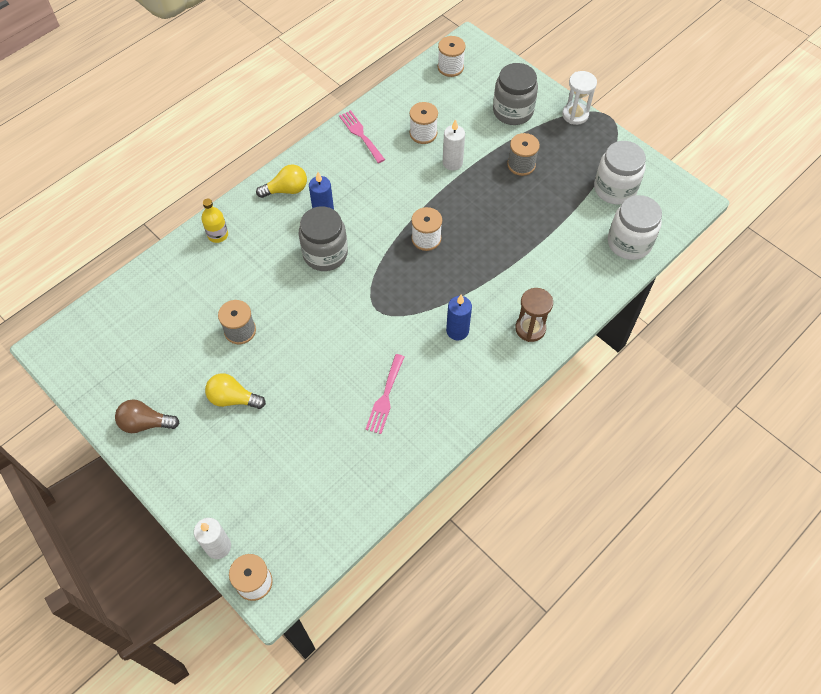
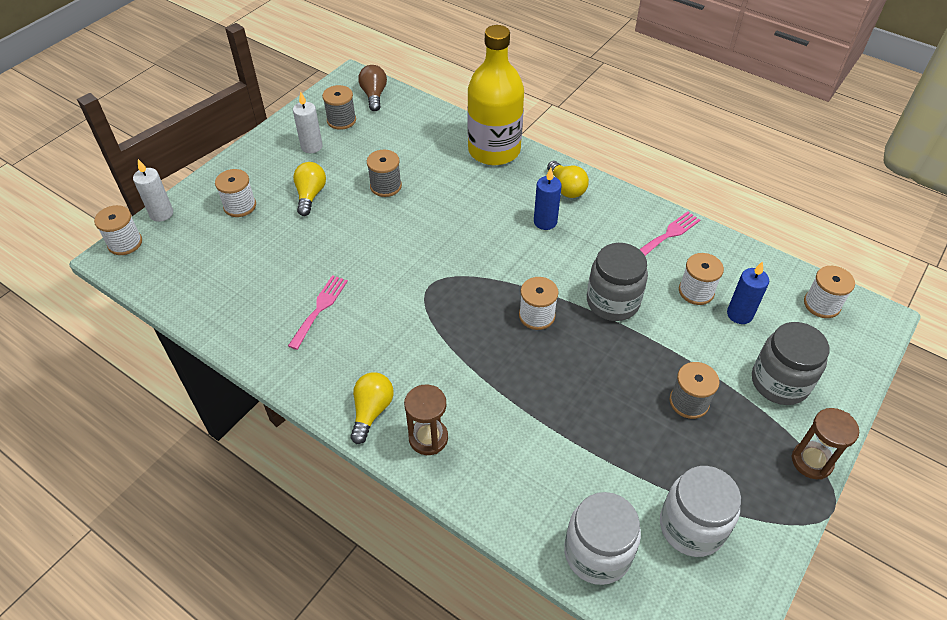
camera: 80 degrees right, 10 degrees down
(122, 363) = (341, 120): none -> grey spool
(146, 423) = (282, 146): brown light bulb -> brown light bulb (374, 95)
(218, 235) = (494, 150): yellow bottle -> yellow bottle, size x2.45
(229, 466) = (240, 206): none -> white spool
(325, 254) = (492, 232): grey jar -> grey jar (612, 302)
(385, 397) = (320, 308): pink fork -> pink fork turned 105 degrees clockwise
(452, 163) = (661, 326): white candle -> white candle (311, 146)
(457, 331) = (413, 362): blue candle -> blue candle (739, 314)
(500, 365) = (371, 411): none -> yellow light bulb
(575, 115) = (811, 461): white hourglass -> brown hourglass

